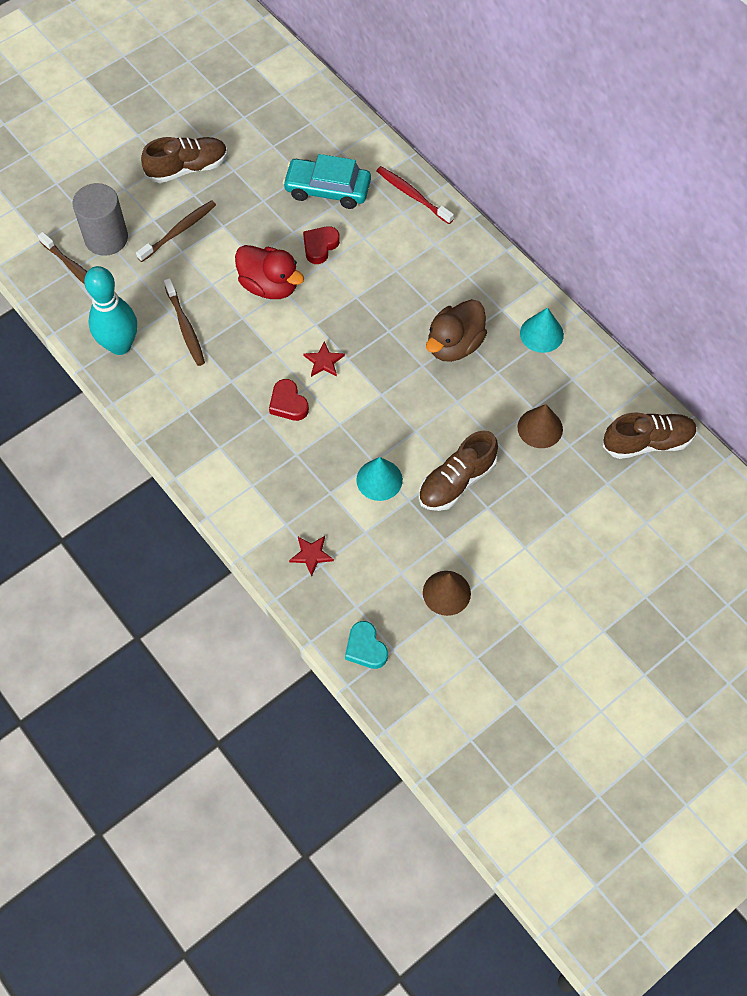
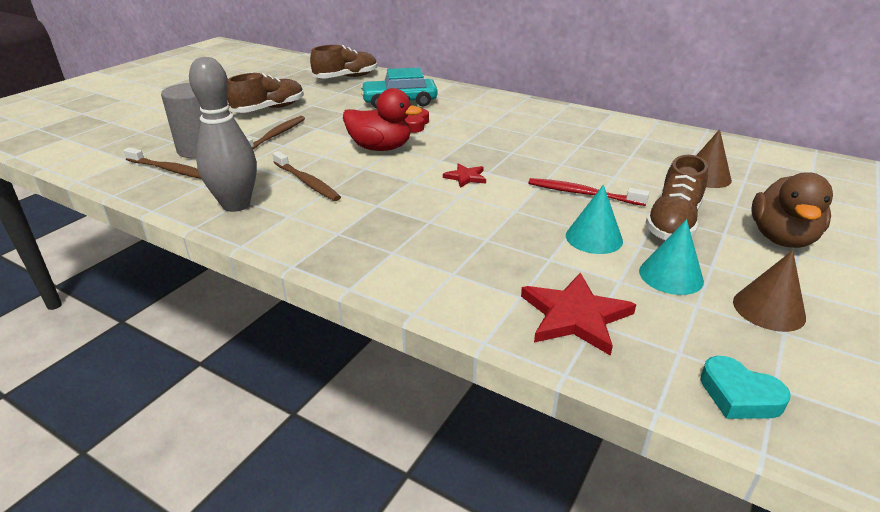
camera: 20 degrees left, 30 degrees down
(120, 345) = (236, 205): turquoise bowling pin -> grey bowling pin
(288, 403) = (450, 208): red heart -> none
(311, 555) = (575, 316): red star -> red star, size x1.81
(412, 195) = (471, 95): red toothbrush -> red toothbrush (582, 193)
(454, 345) = (577, 149): brown duck -> brown duck (781, 238)
(541, 334) = (642, 133): turquoise cone -> turquoise cone (671, 275)
(647, 442) = (804, 167): brown shoe -> brown shoe (346, 77)

